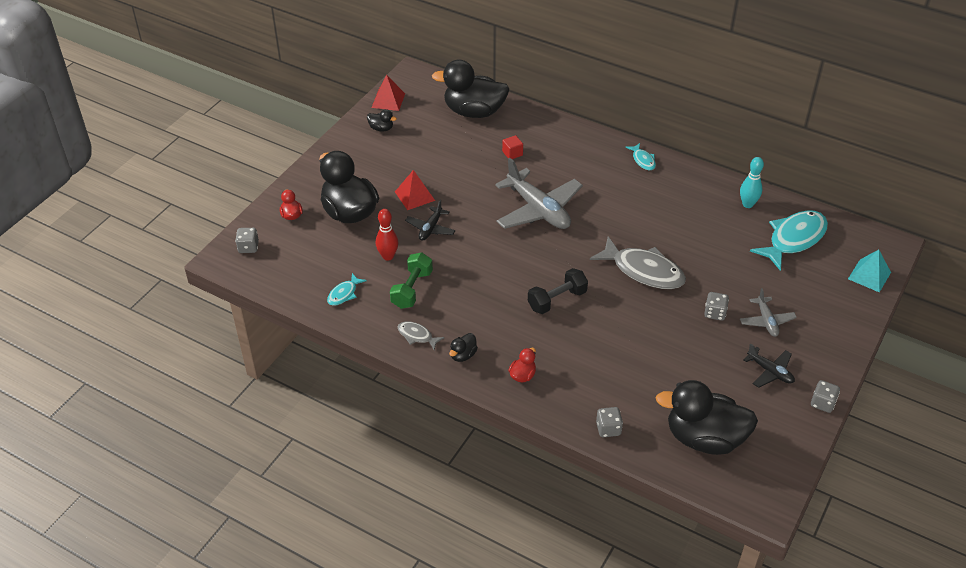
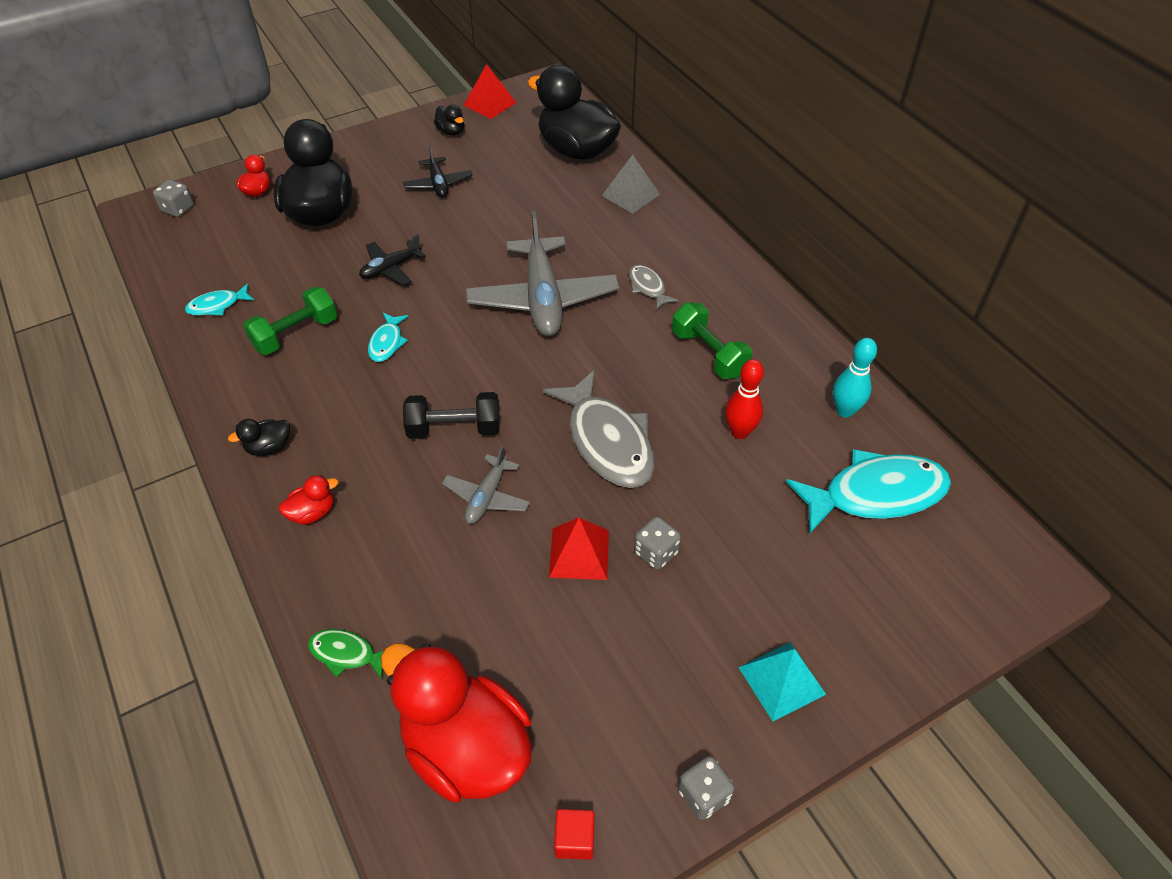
camera: 30 degrees right, 5 degrees up
(388, 256) = (310, 282): red bowling pin -> red bowling pin (739, 432)
(414, 196) = (411, 222): red pyramid -> red pyramid (579, 553)
(417, 336) = (242, 395): grey fish -> grey fish (648, 287)
(512, 153) = (576, 216): red cube -> red cube (574, 839)
(532, 128) = (630, 195): none -> grey pyramid
(608, 429) = (346, 654): grey dice -> green fish
(643, 160) = (741, 289): turquoise fish -> turquoise fish (387, 343)
(656, 203) = (708, 354): none -> green dumbbell
(704, 438) = (466, 748): black duck -> red duck
(766, 321) = (725, 604): grey plane -> grey plane (487, 497)
(770, 372) = (662, 691): black plane -> black plane (438, 184)
(869, 275) = (960, 611): turquoise pyramid -> turquoise pyramid (781, 680)

